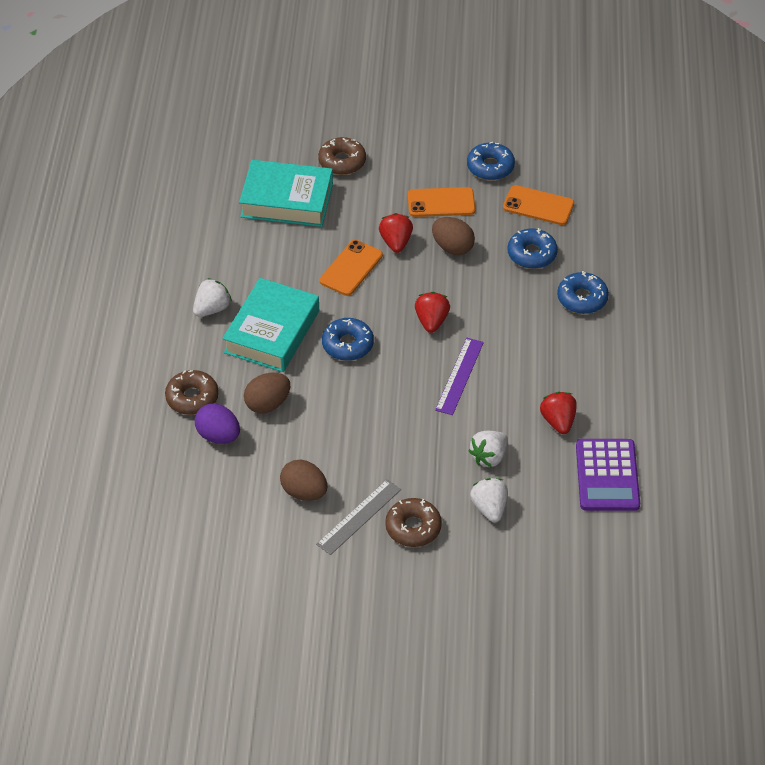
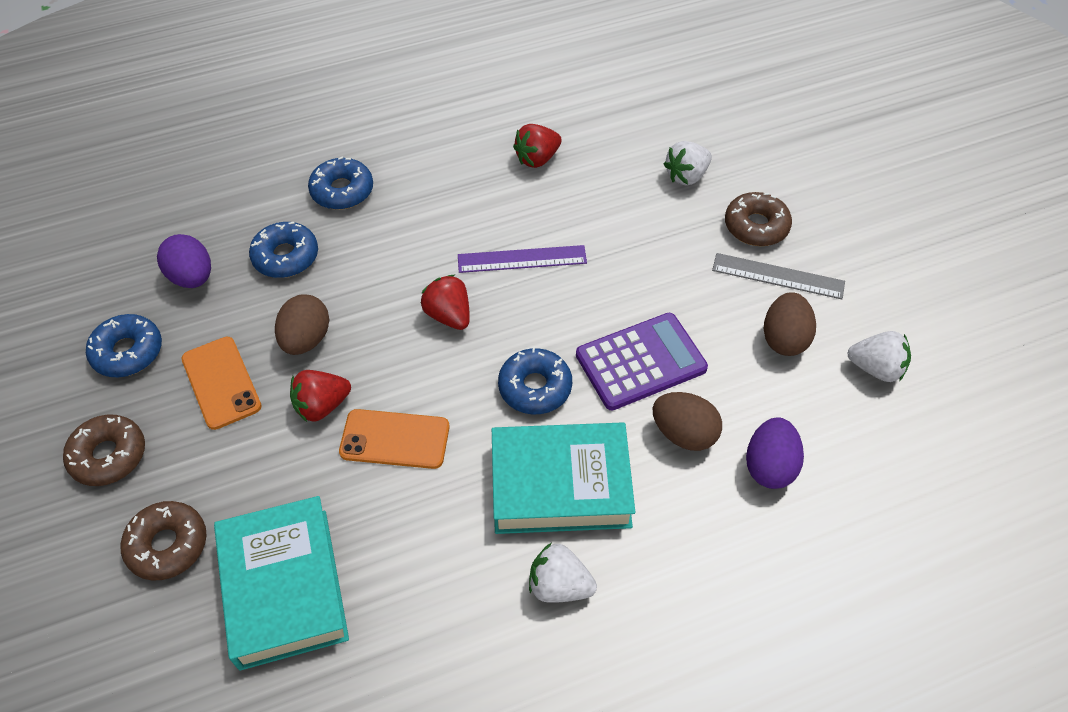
camera: 115 degrees left, 5 degrees up
(192, 398) = (731, 529): brown donut -> brown donut (108, 456)
(431, 321) = (449, 315): red strawberry -> red strawberry turned 75 degrees clockwise
(489, 457) = (621, 197): white strawberry -> white strawberry (876, 368)
(538, 205) = (192, 277): orange phone -> purple egg
(607, 476) = (584, 105): purple calculator -> purple calculator (640, 362)

